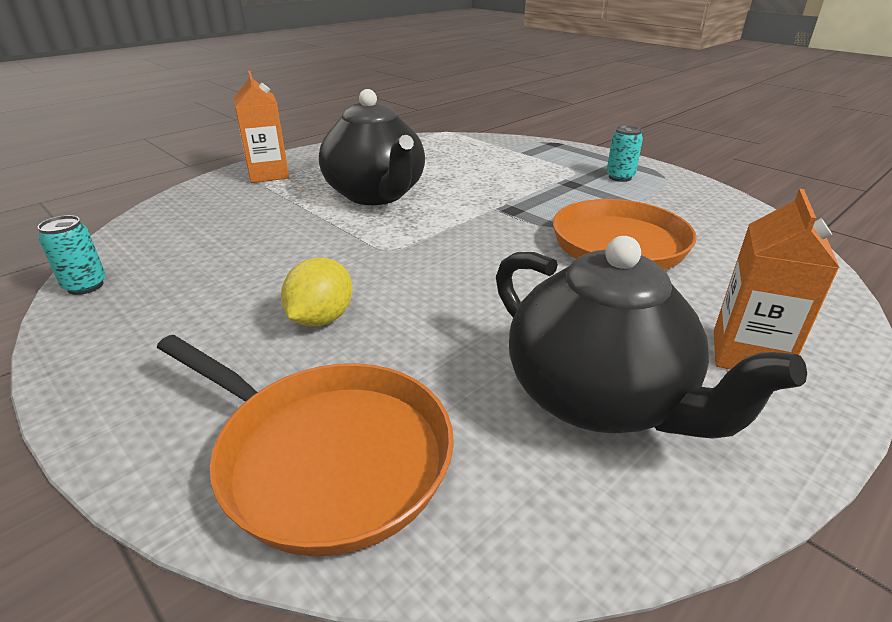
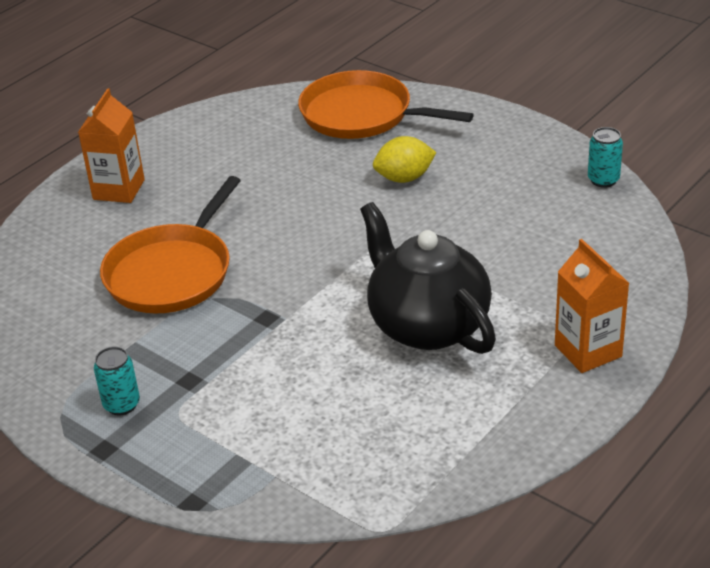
camera: 175 degrees right, 5 degrees up
(321, 319) = (404, 178): yellow lemon -> yellow lemon turned 60 degrees clockwise
(599, 398) = (221, 154): black teapot -> none

